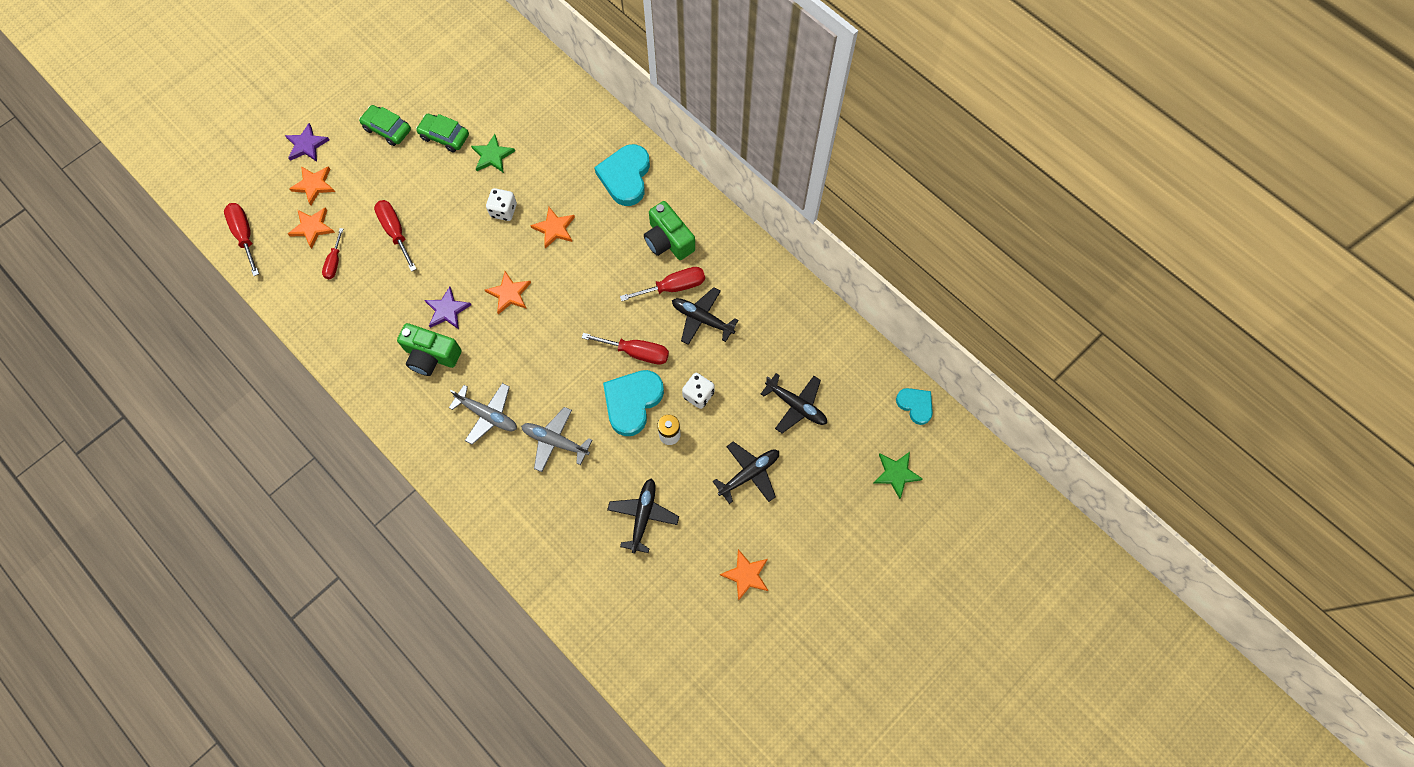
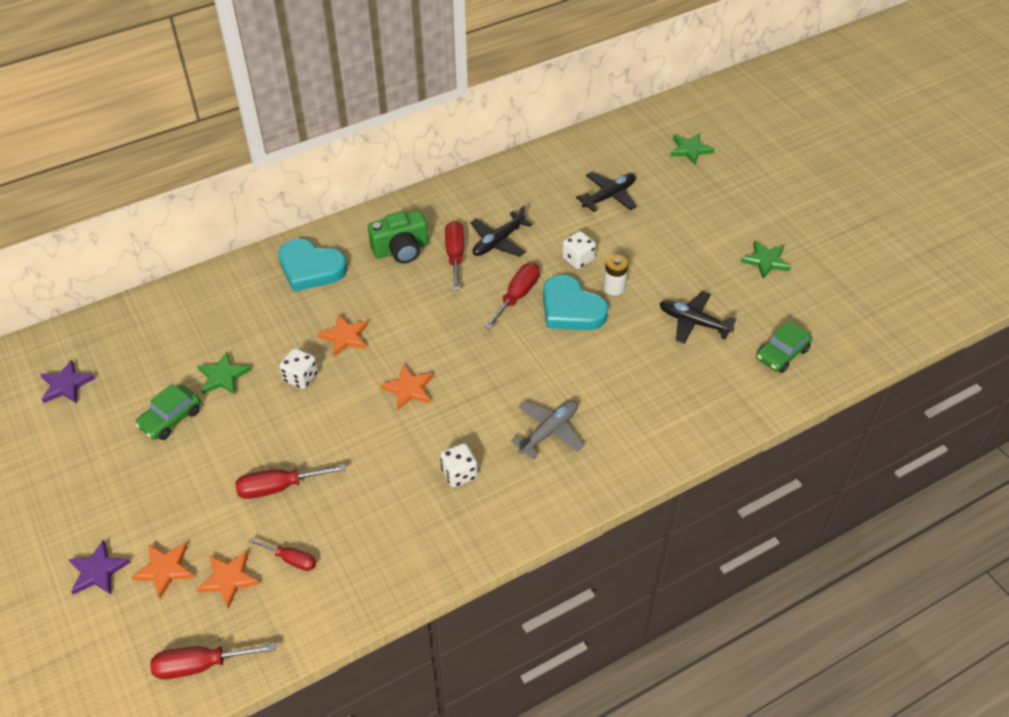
camera: 75 degrees left, 20 degrees down
(387, 129) = (126, 476): green car -> green car (782, 354)
(431, 356) = (459, 474): green camera -> white dice
(447, 310) = (406, 450): purple star -> purple star (66, 385)
(555, 441) = (596, 378): grey plane -> none
(746, 575) = (765, 261): orange star -> green star
(749, 474) = (668, 240): black plane -> none
(915, 405) = (630, 125): turquoise heart -> none

